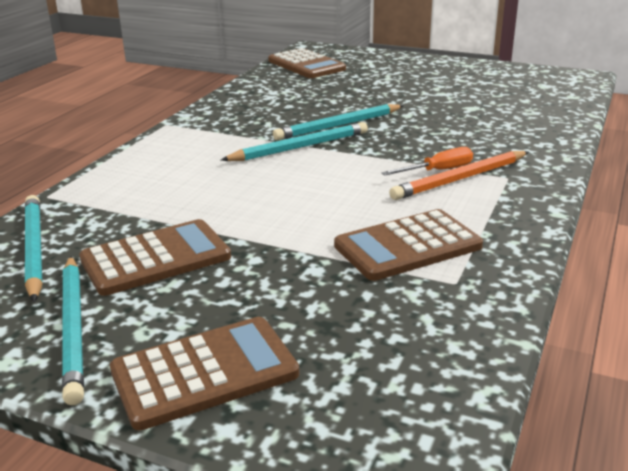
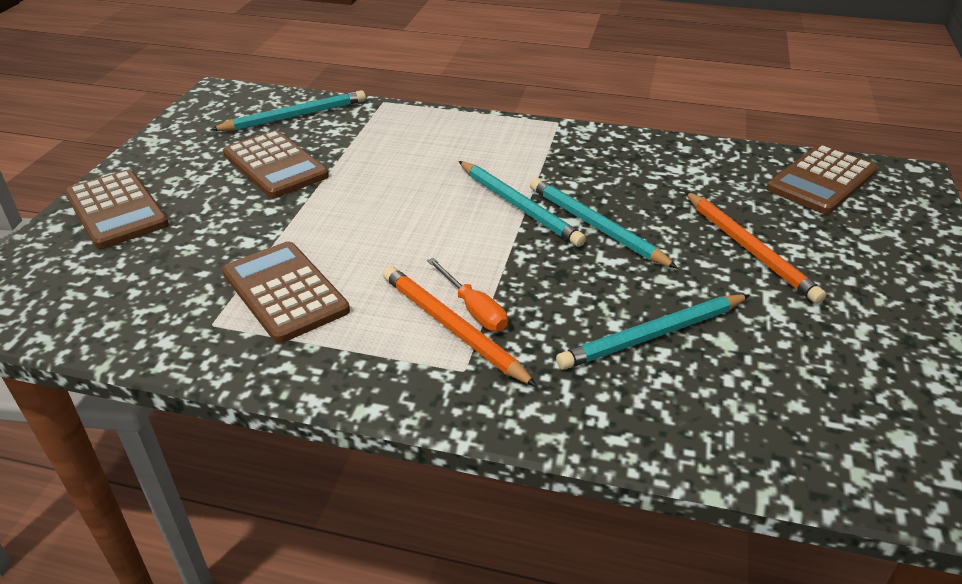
camera: 80 degrees right, 10 degrees up
(73, 328) = (184, 153): turquoise pencil -> turquoise pencil (653, 335)
(379, 91) = (749, 249): none -> orange pencil

